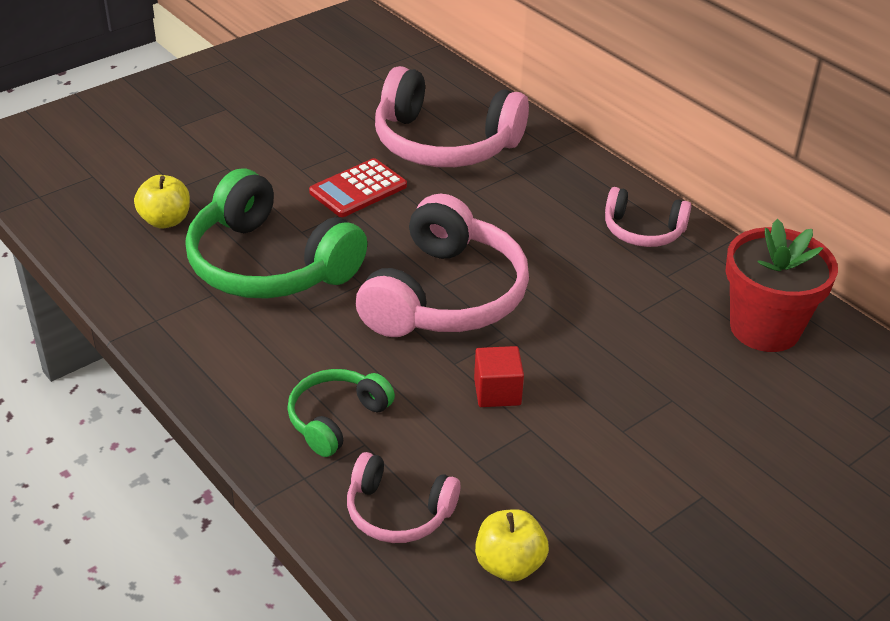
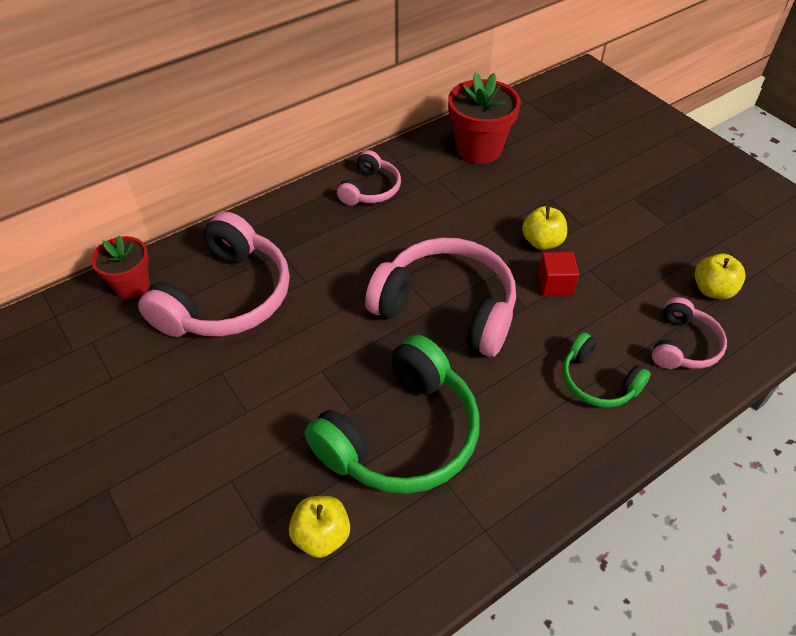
camera: 85 degrees left, 10 degrees up
(358, 189) = (289, 364): red calculator -> none
(453, 88) = (132, 285): none -> red flower pot
(577, 384) = (542, 242): none -> yellow apple

